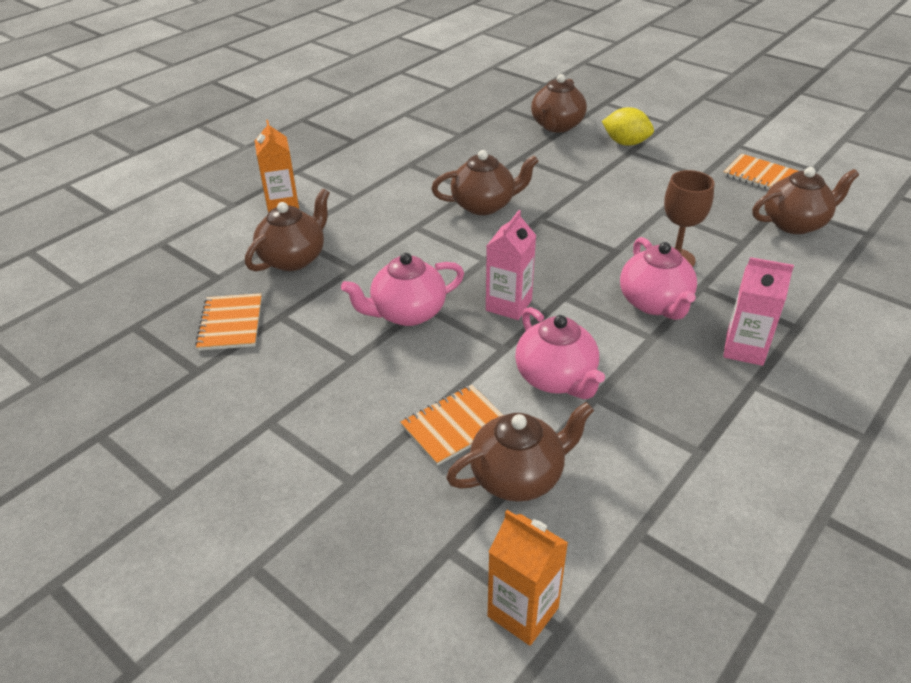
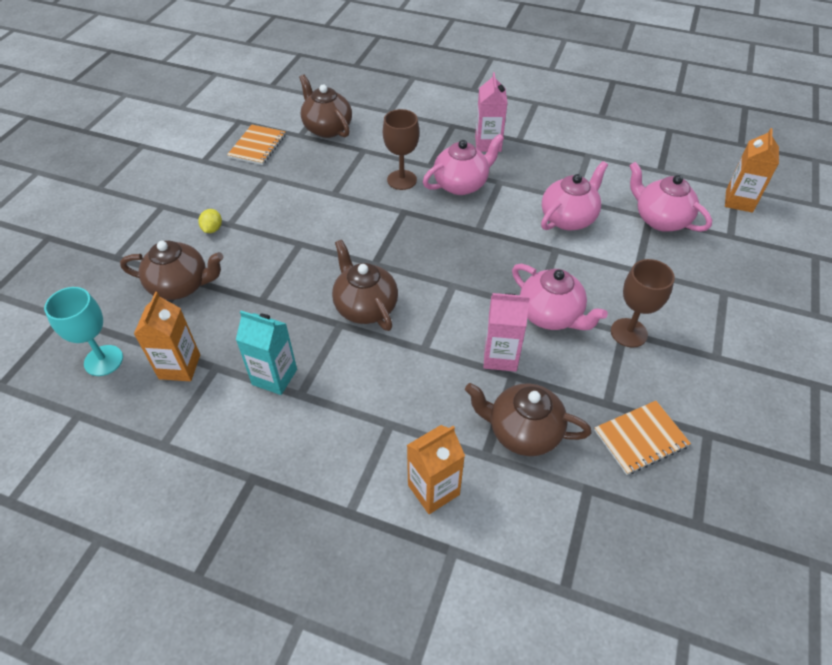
camera: 110 degrees left, 10 degrees up
(348, 363) = (629, 333): none -> brown goblet
(434, 156) = (274, 377): none -> turquoise carton
(455, 426) = (644, 256): orange notebook -> none
(469, 122) = (179, 367): none -> orange carton
(493, 97) = (103, 360): none -> turquoise goblet
(508, 305) = (506, 257): pink carton -> pink carton (500, 357)
(518, 476) = (660, 219): brown teapot -> pink teapot
(625, 143) = (212, 229): yellow lemon -> yellow lemon, size x0.59

